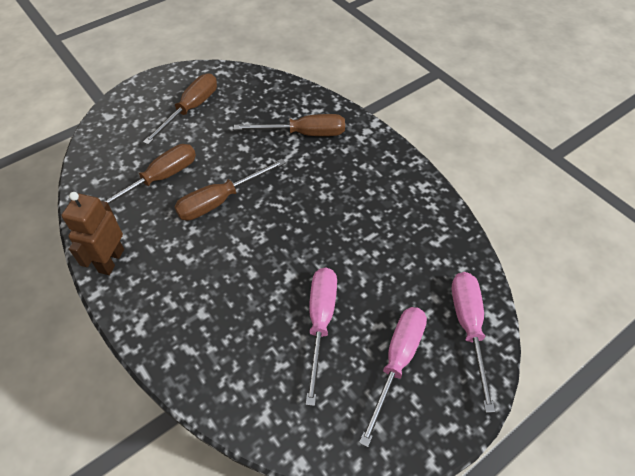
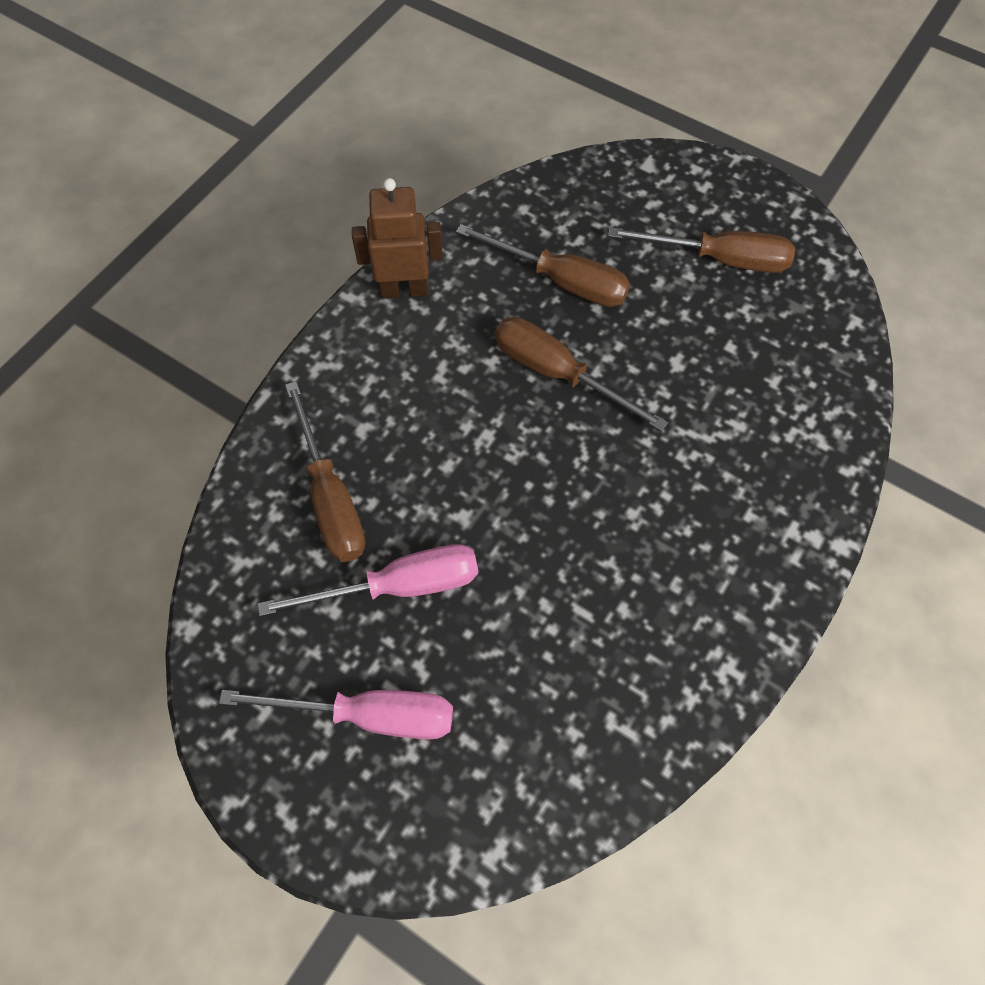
camera: 70 degrees right, 10 degrees up
(304, 133) = (753, 439): brown screwdriver -> brown screwdriver (330, 497)
(468, 327) = (463, 814): pink screwdriver -> none

